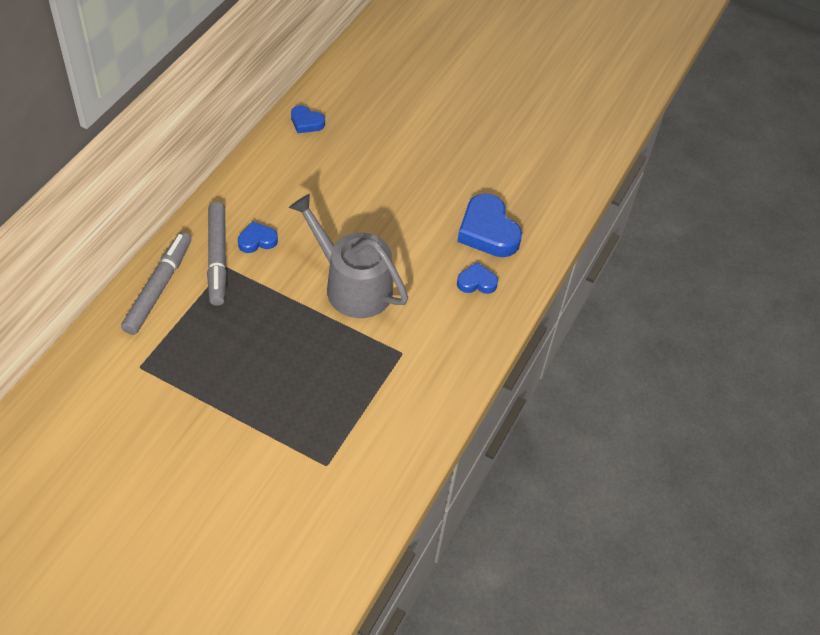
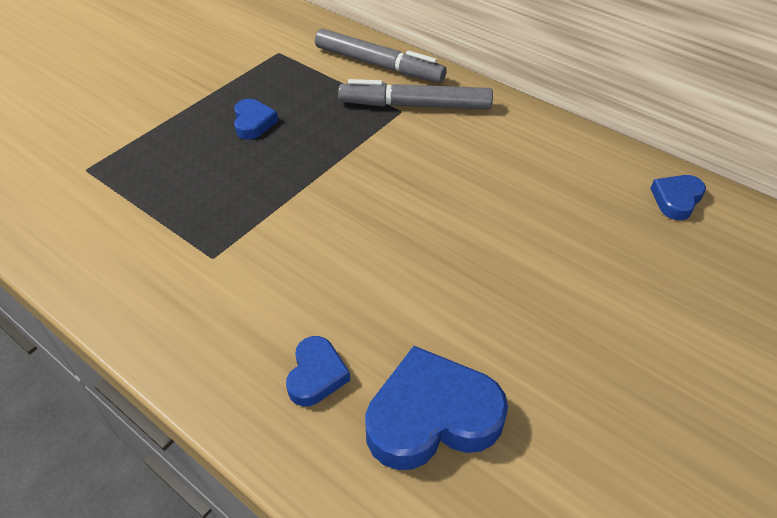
camera: 105 degrees right, 5 degrees down
(257, 240) = (439, 137): blue heart -> blue heart (253, 123)
(352, 285) = (345, 218): grey watering can -> none

